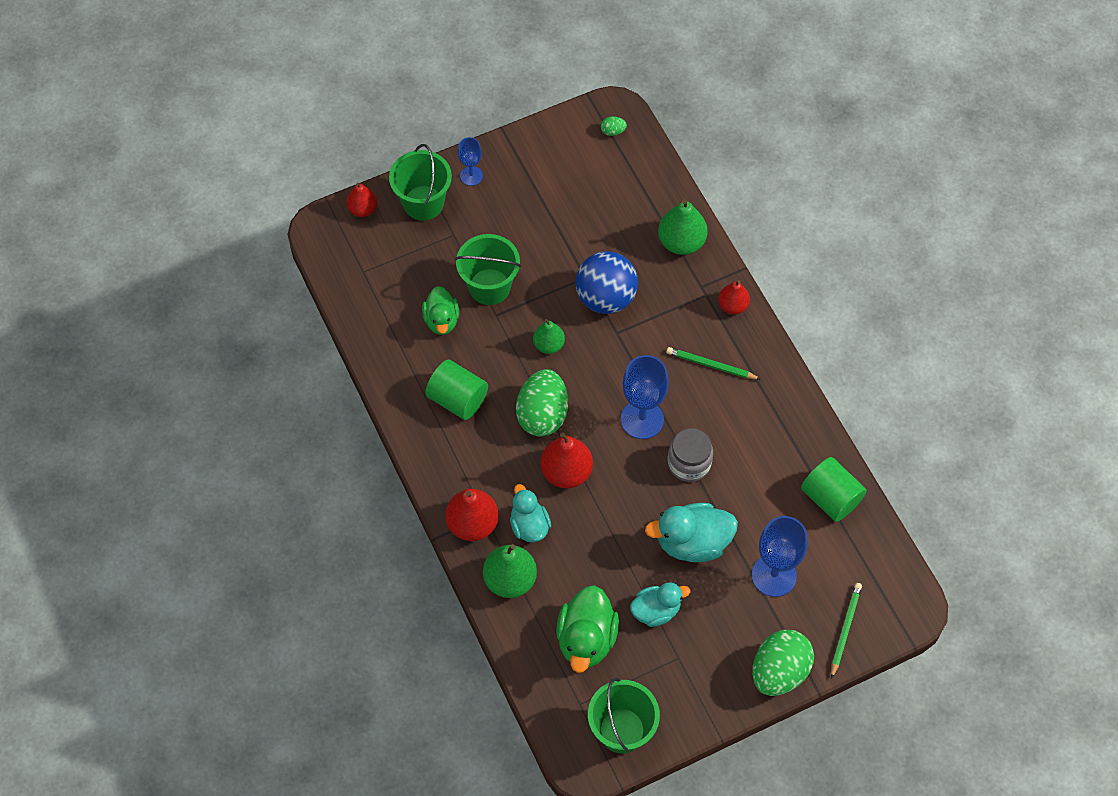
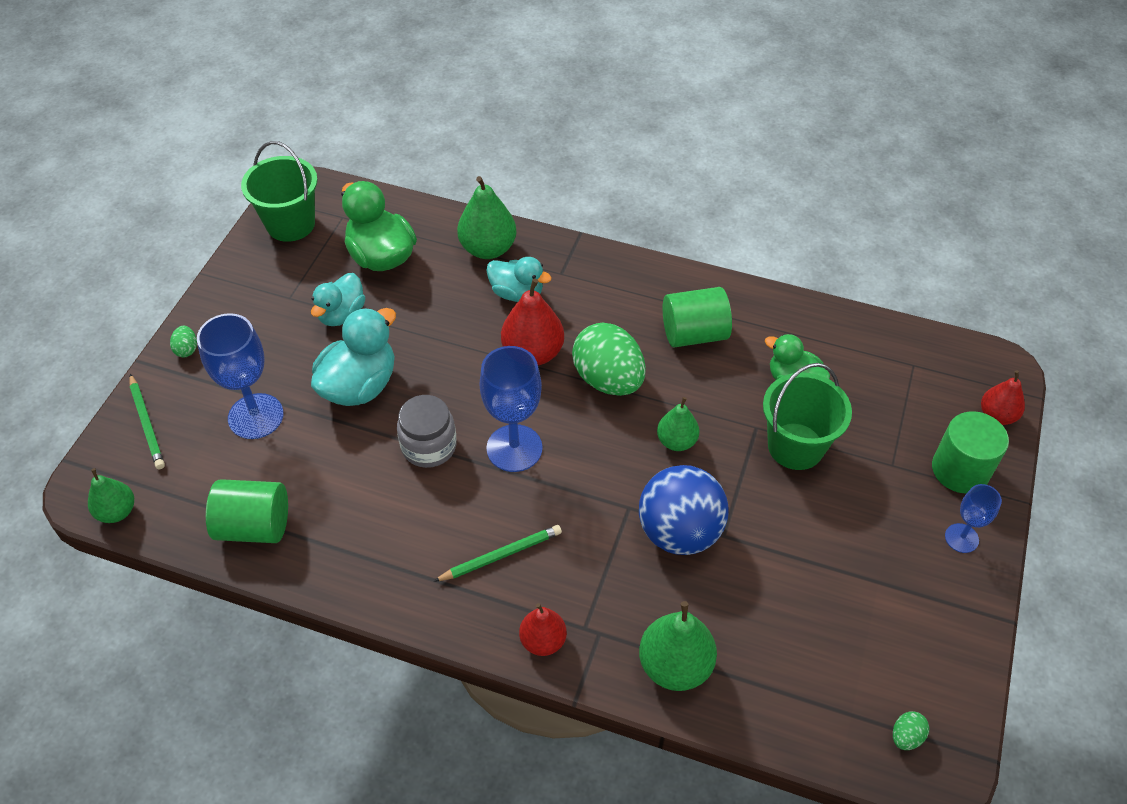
camera: 135 degrees right, 10 degrees down
(423, 203) = (960, 469): green bucket -> green cylinder
(472, 524) = (564, 261): red pear -> none
(779, 671) = (187, 349): green egg -> green egg, size x0.41
(903, 577) = (117, 511): none -> green pear

